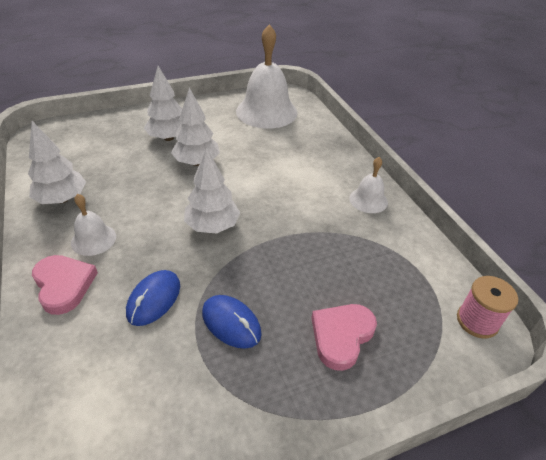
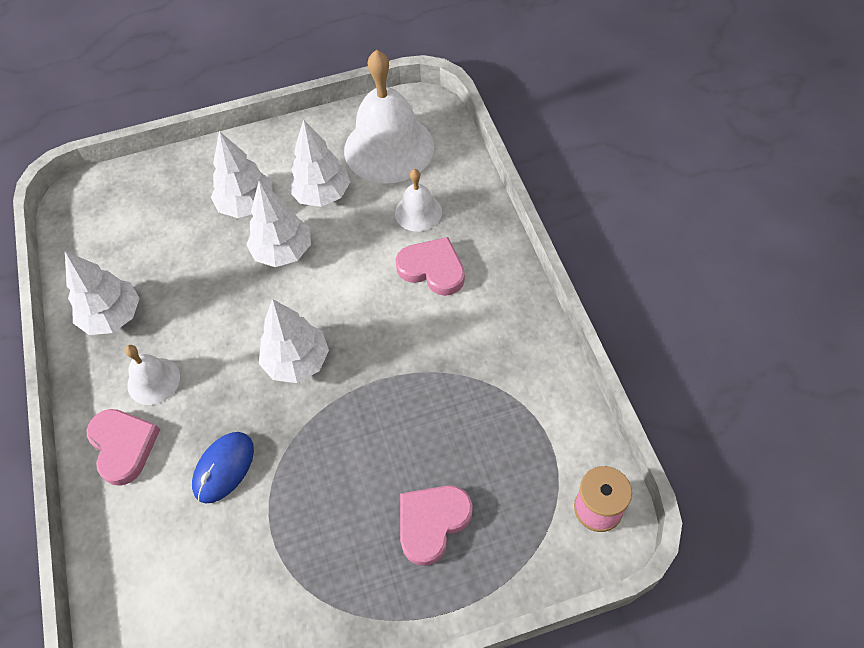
camera: 10 degrees right, 15 degrees up
(222, 133) = (321, 194): none -> white tree
(231, 323) = (309, 502): blue mouse -> none
(308, 172) = (432, 269): none -> pink heart
(368, 200) = (505, 319): white bell -> white bell (418, 212)

